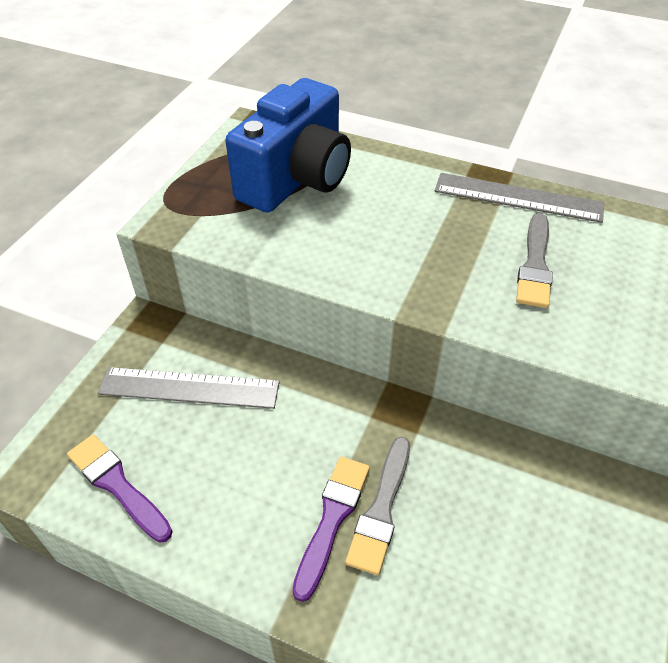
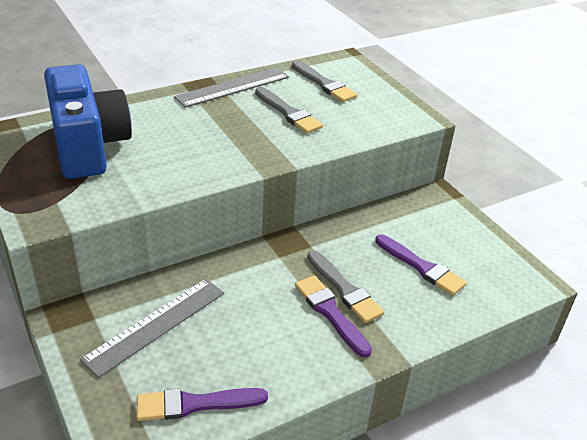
camera: 55 degrees left, 10 degrees down
(501, 568) = (421, 267): none -> purple brush
(636, 256) = (324, 84): none -> grey brush

